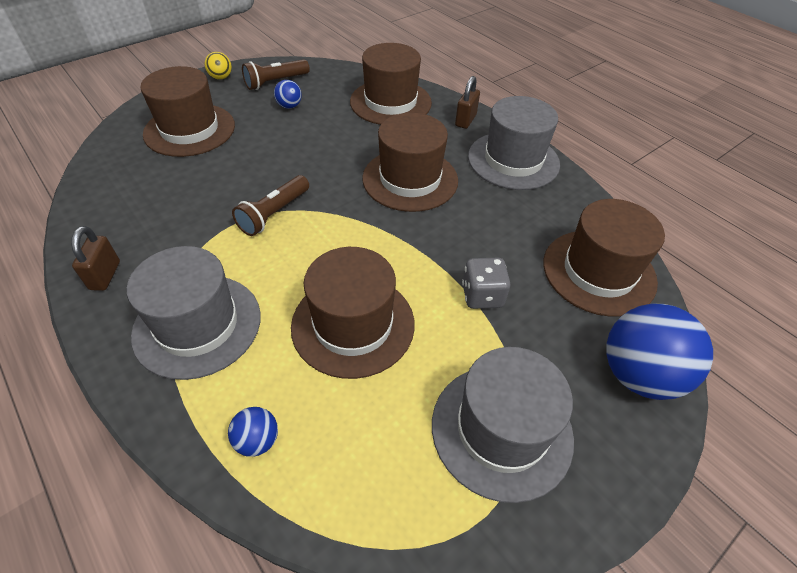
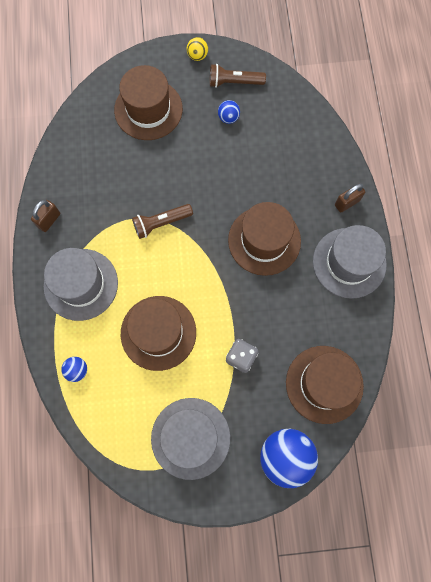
camera: 35 degrees right, 25 degrees up
(390, 102) = (305, 152): brown hat -> none

